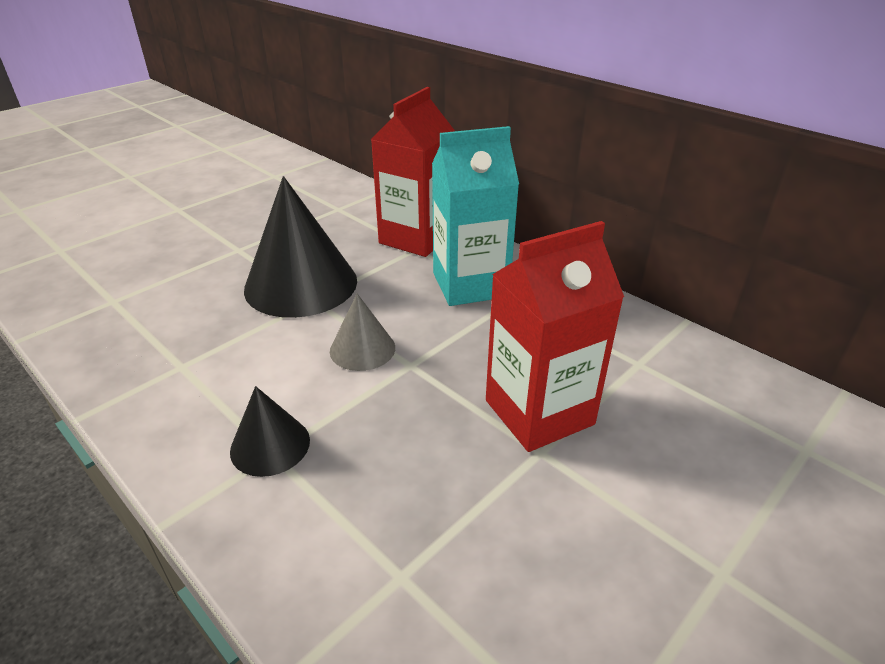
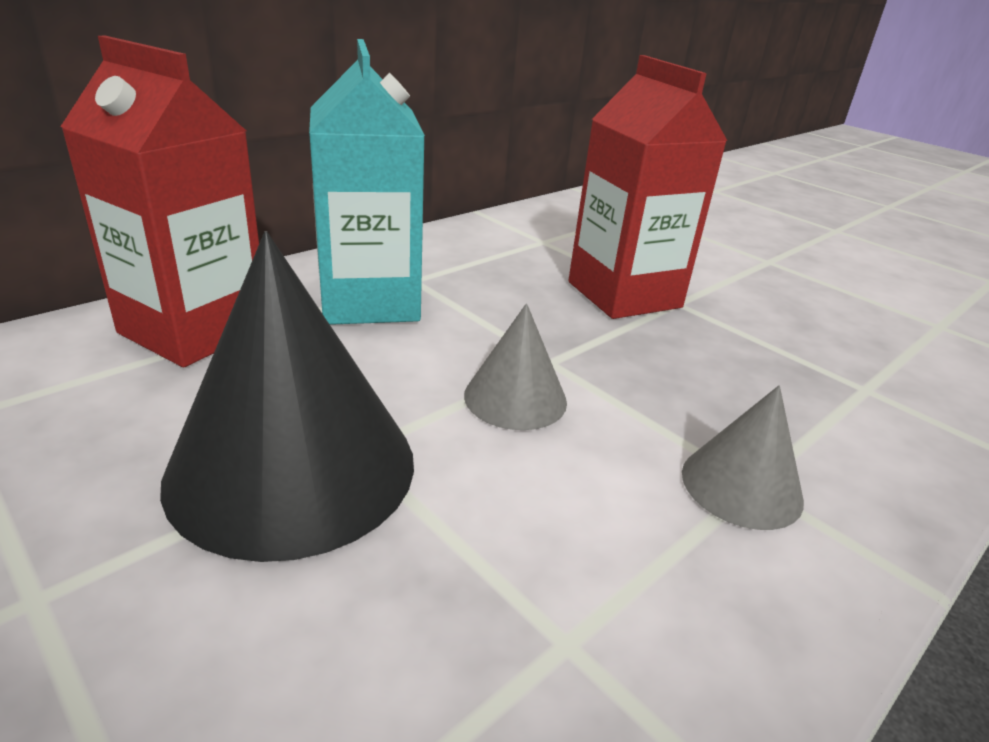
camera: 90 degrees left, 5 degrees down
(270, 445) = (741, 486): black cone -> grey cone

